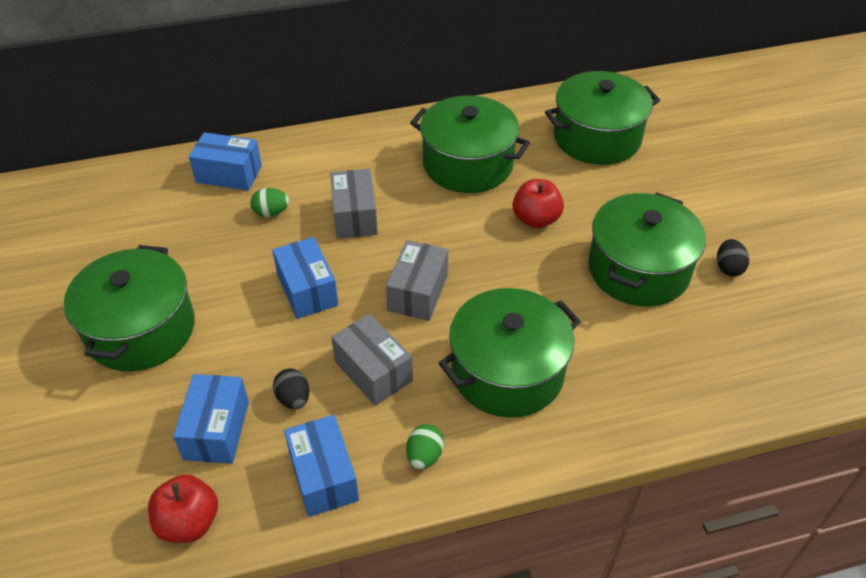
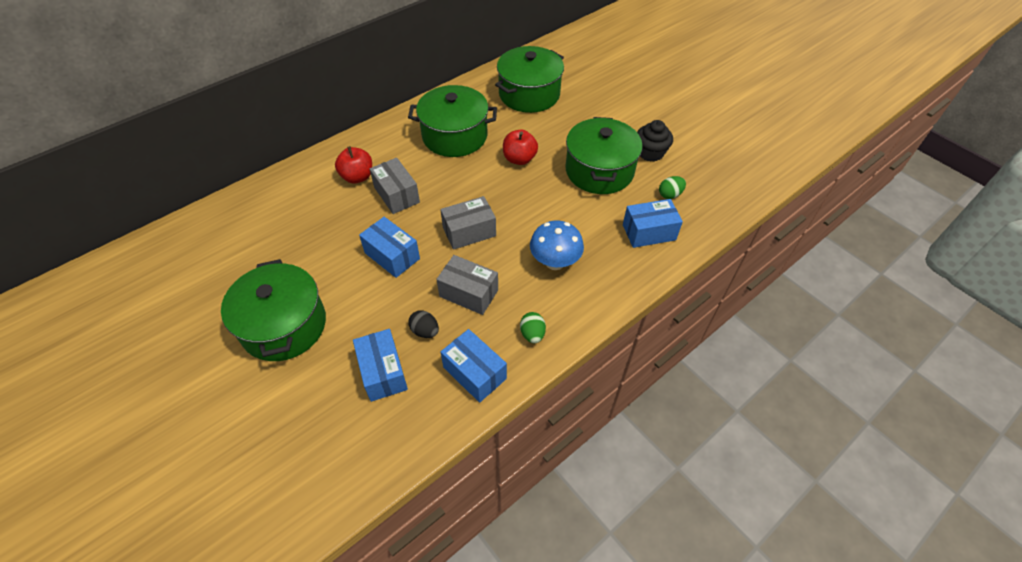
camera: 25 degrees left, 5 degrees up
(189, 522) = (399, 440): red apple -> red apple (357, 177)
(229, 174) = (285, 194): blue box -> blue box (649, 232)
(271, 212) = (334, 211): green egg -> green egg (670, 194)
(418, 292) = (469, 232): grey box -> grey box turned 75 degrees clockwise
(507, 372) = (555, 262): green pot -> blue mushroom
(728, 268) = (650, 153): black egg -> black cupcake

